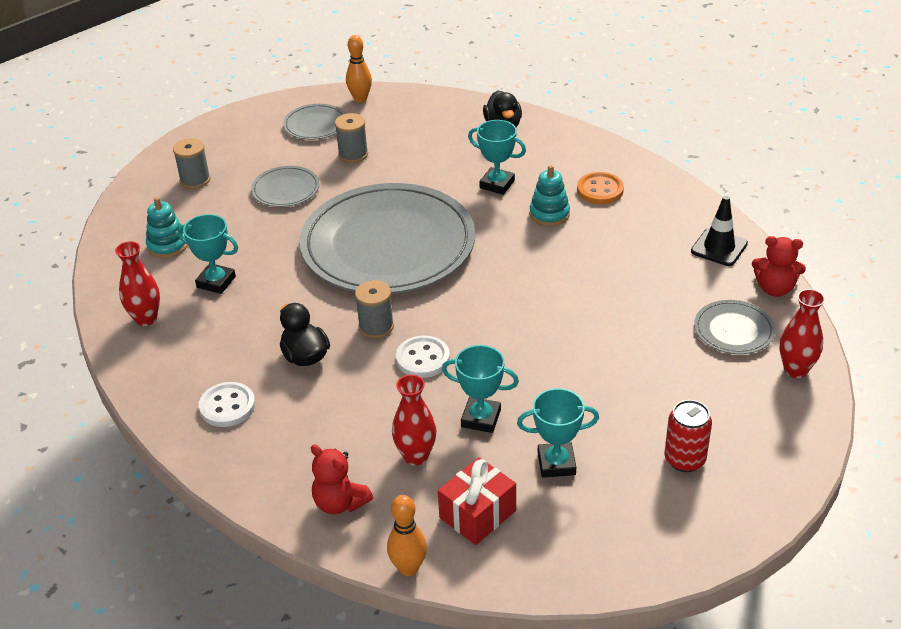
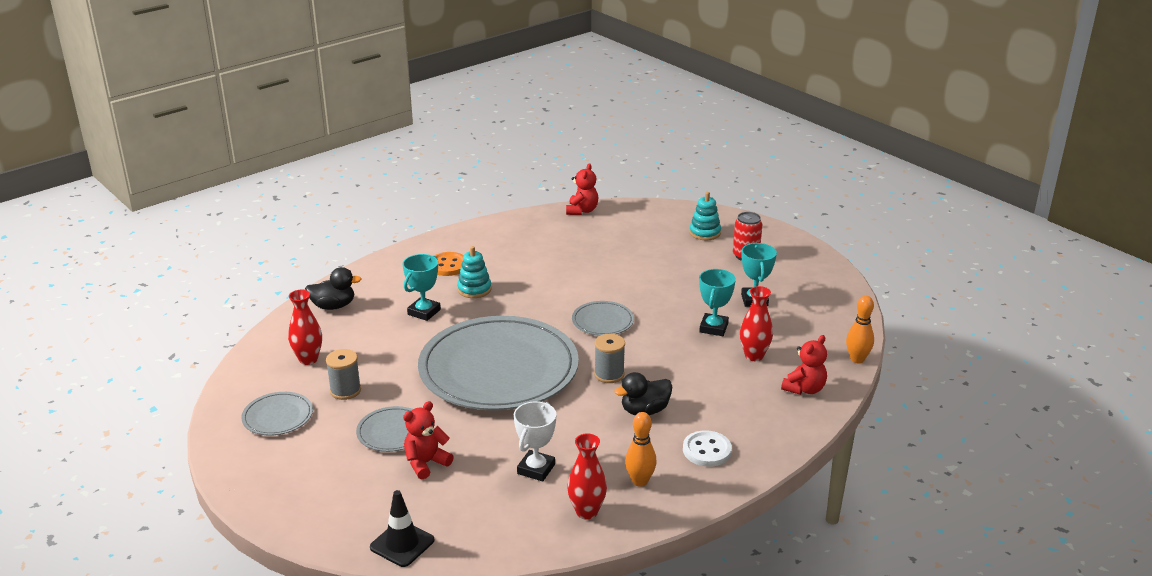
camera: 90 degrees left, 10 degrees down
(167, 245) = (469, 508): turquoise stacking toy -> turquoise stacking toy (705, 233)
(195, 180) = (353, 498): grey spool -> none
(216, 282) = (536, 469): turquoise trophy -> white trophy
(236, 214) = (426, 463): none -> red teddy bear
(360, 99) = (240, 388): orange bowling pin -> orange bowling pin (640, 481)
(422, 359) = (649, 352): white button -> none
(477, 514) = (804, 331): red gift -> none
(719, 247) = (533, 225): black traffic cone -> black traffic cone (402, 544)
(733, 330) = (623, 228): grey plate -> grey plate (602, 321)
(795, 370) = (663, 213): red vase -> red vase (308, 359)

